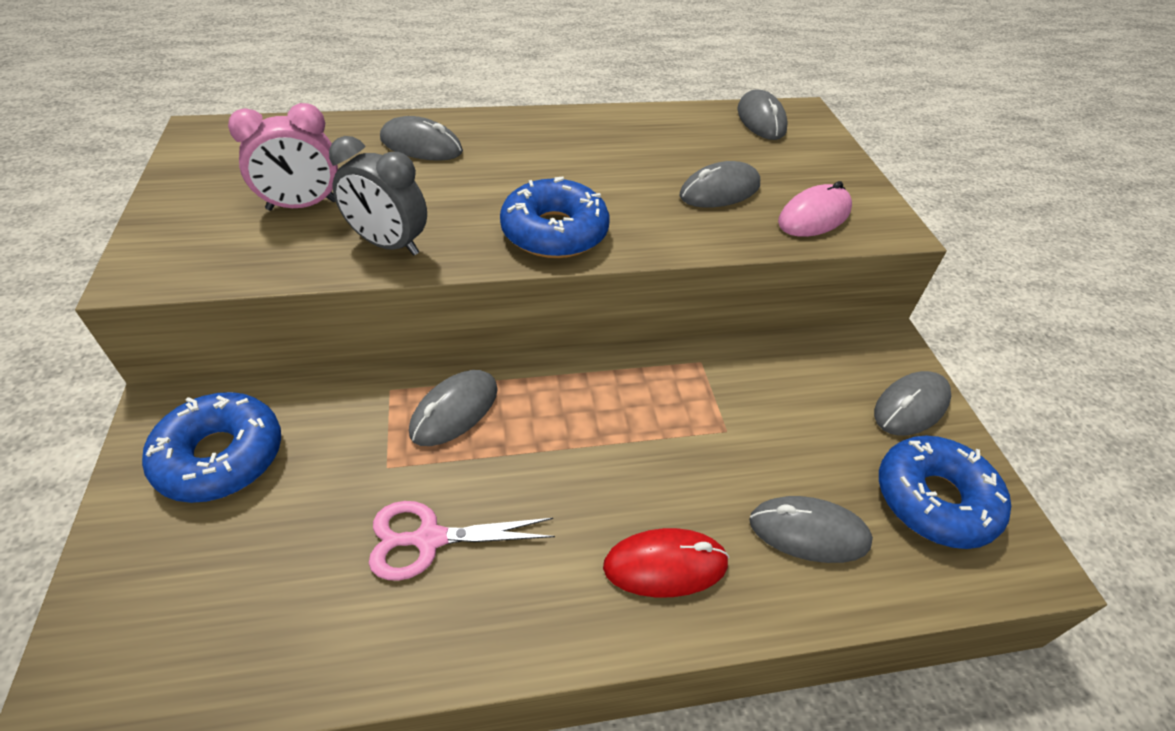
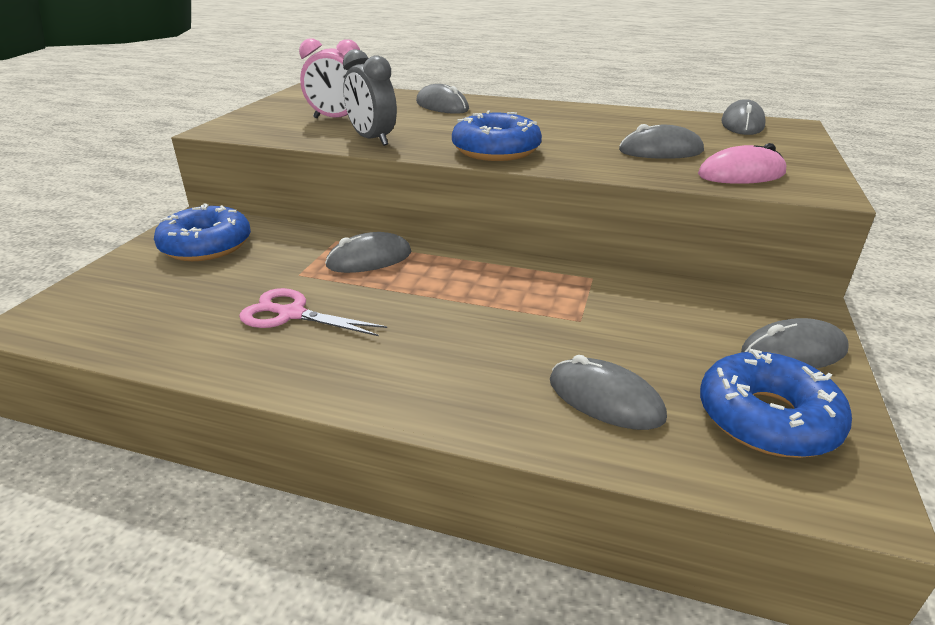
camera: 30 degrees right, 15 degrees down
(665, 565) = (453, 379): red mouse -> none

